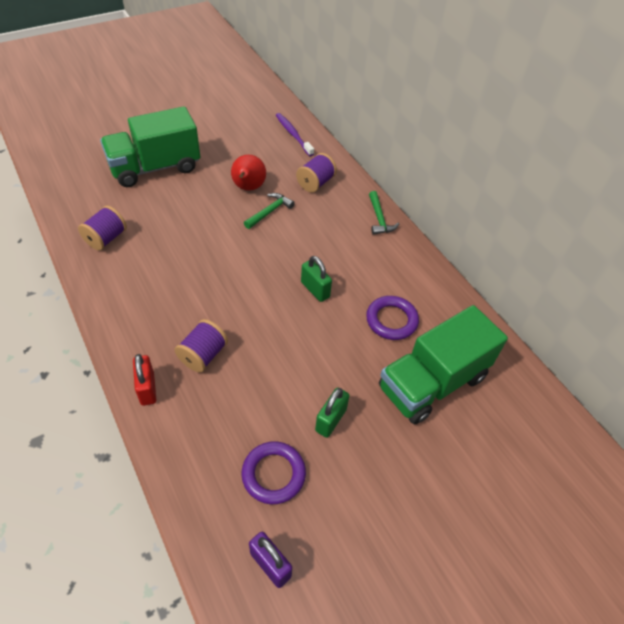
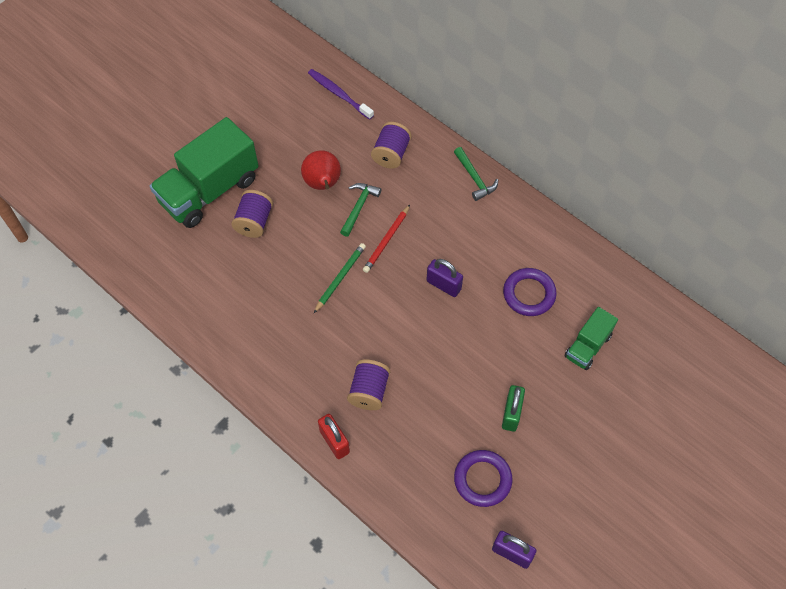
camera: 15 degrees left, 10 degrees up
(106, 238) = (206, 297): purple spool -> purple spool (254, 222)
(226, 257) = (340, 278): none -> green pencil
(281, 241) = (386, 240): none -> red pencil
(315, 290) = (443, 285): green padlock -> purple padlock
(432, 382) = (588, 346): green truck -> green truck, size x0.52

